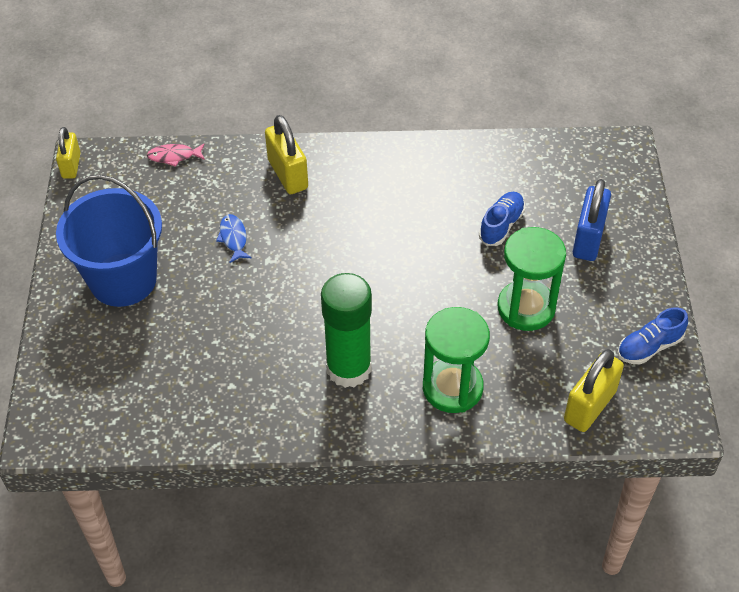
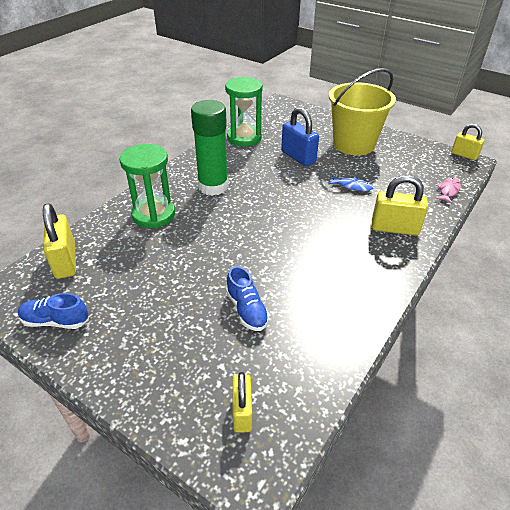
camera: 125 degrees right, 10 degrees down
(123, 280) = (353, 144): blue bucket -> yellow bucket
(526, 308) = (164, 277): green hourglass -> green hourglass (244, 138)
(588, 239) = (178, 356): blue padlock -> blue padlock (298, 157)
(589, 176) = (242, 412): none -> yellow padlock
(649, 347) = (55, 321): blue shoe -> blue shoe turned 90 degrees counterclockwise

